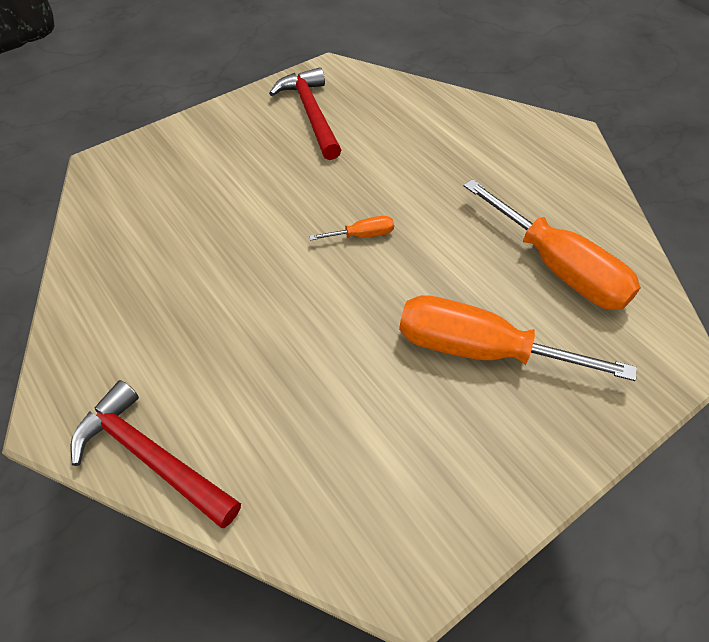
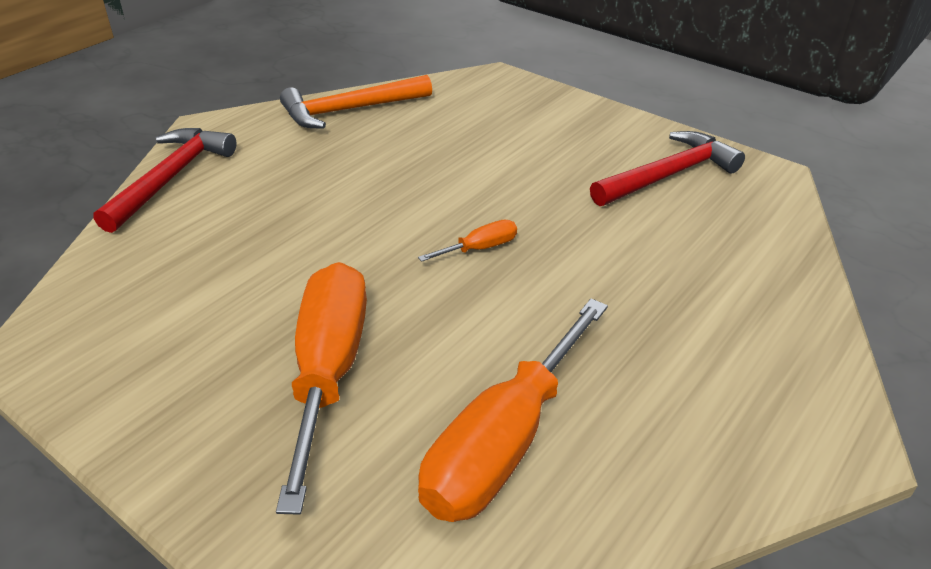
camera: 75 degrees right, 15 degrees down
(96, 282) = (349, 110): none -> orange hammer
(362, 235) = (480, 248): orange screwdriver -> orange screwdriver turned 90 degrees counterclockwise

